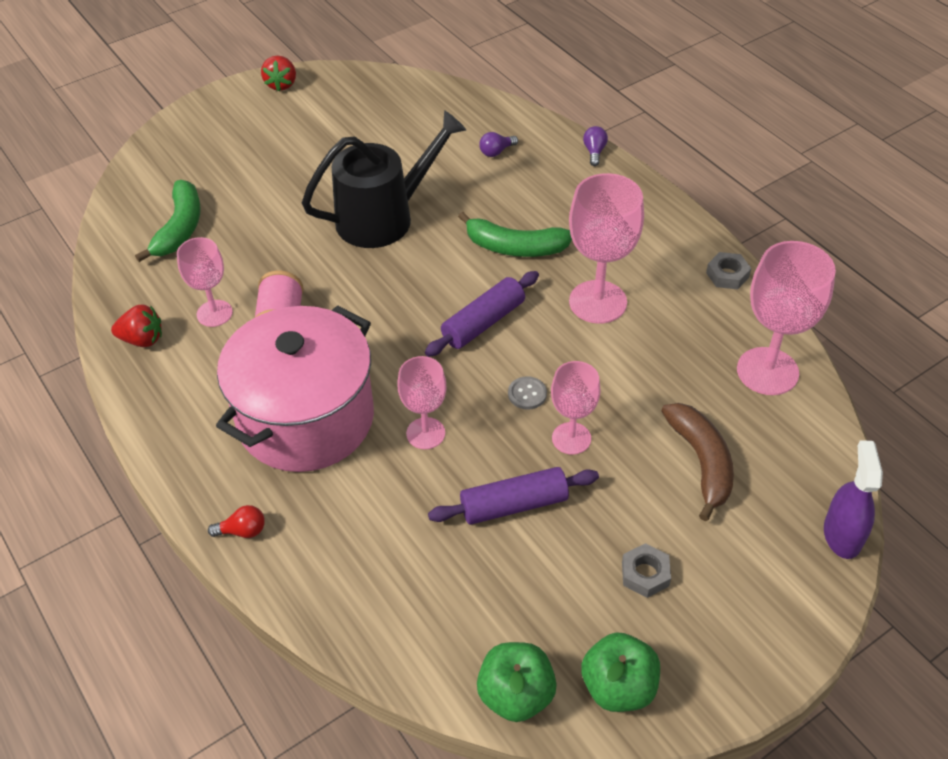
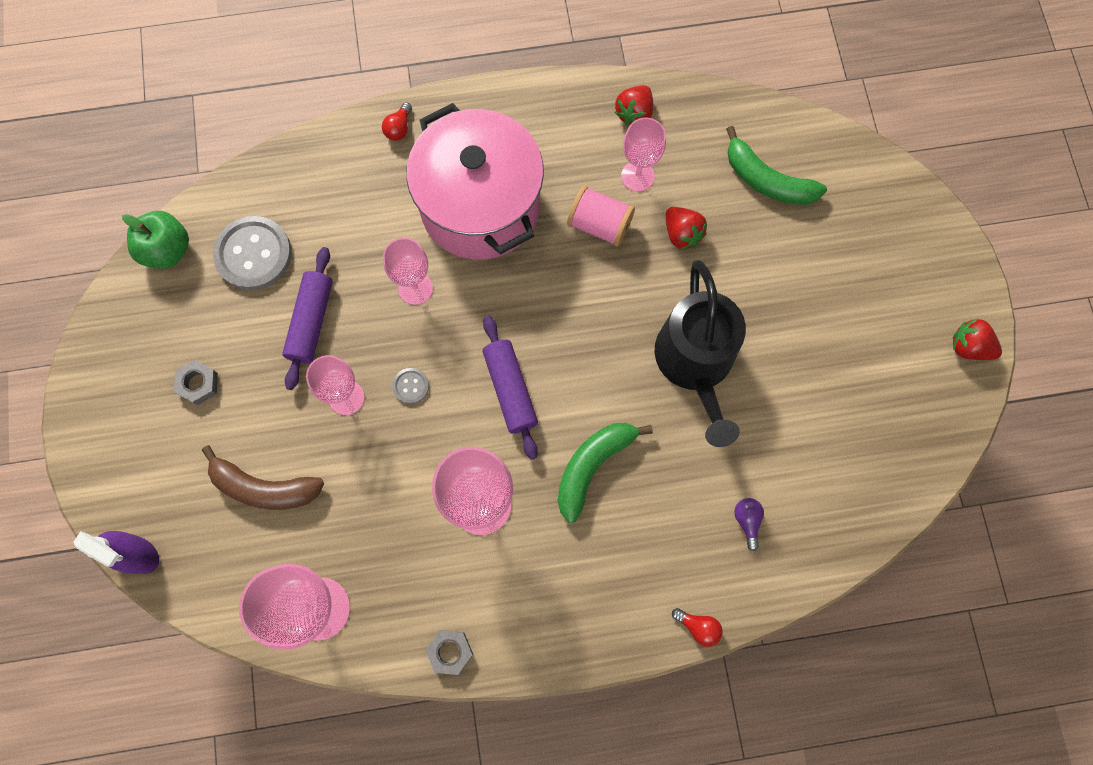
camera: 115 degrees right, 25 degrees up
(263, 264) = (682, 234): none -> red strawberry
(470, 598) = (253, 254): none -> grey button
(594, 152) = (698, 627): purple light bulb -> red light bulb
(618, 687) = (131, 317): green apple -> none

